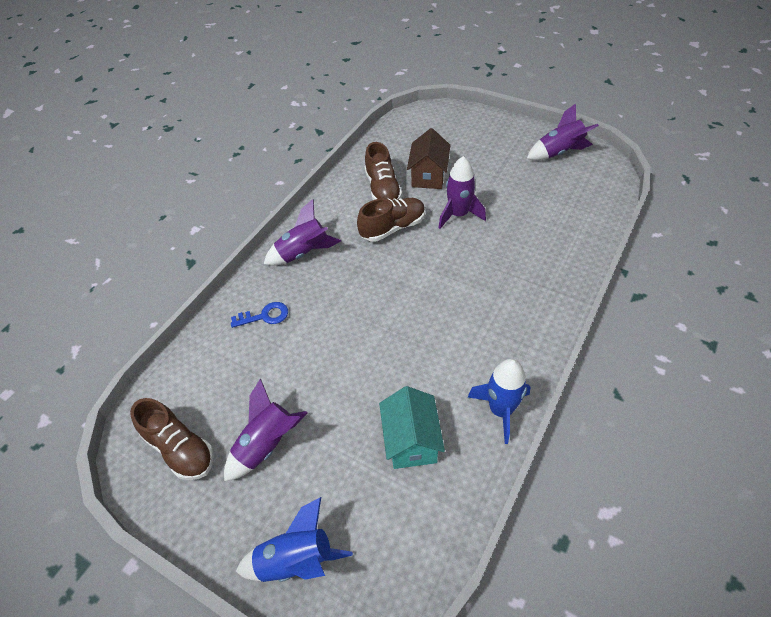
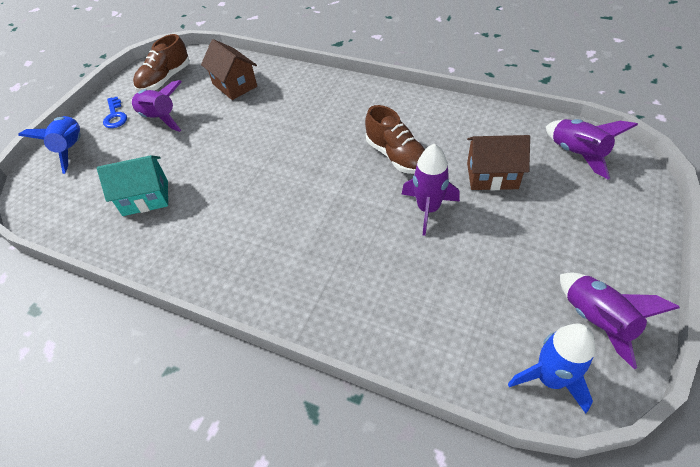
camera: 85 degrees right, 0 degrees up
(231, 361) = (234, 85): none -> brown house
(265, 316) = (278, 92): blue key -> blue key (115, 116)
(303, 253) = (352, 100): purple rocket -> purple rocket (577, 154)
(382, 189) = (457, 140): brown shoe -> none
(500, 410) = (163, 259): blue rocket -> blue rocket (550, 378)

